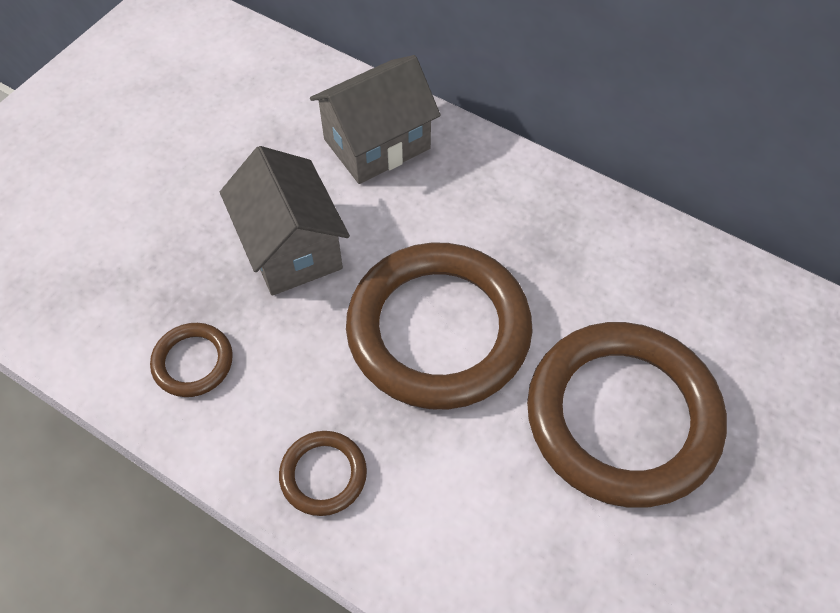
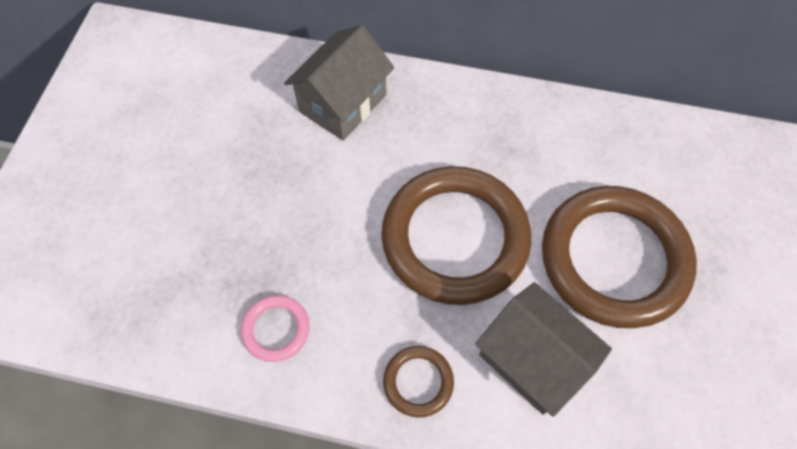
camera: 20 degrees left, 5 degrees up
(193, 362) = (276, 329): brown ring -> pink ring
(291, 248) = (313, 209): grey house -> grey house (532, 359)

